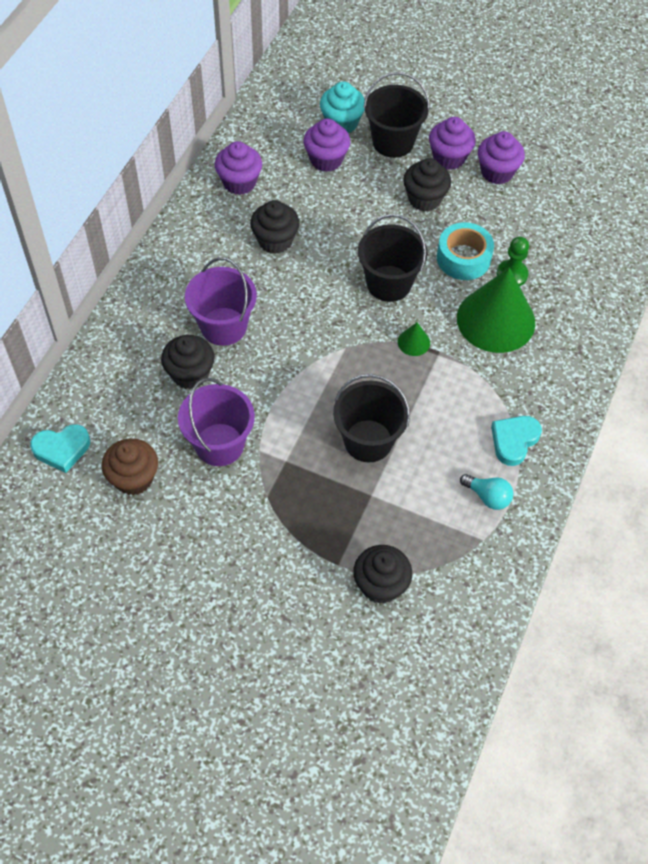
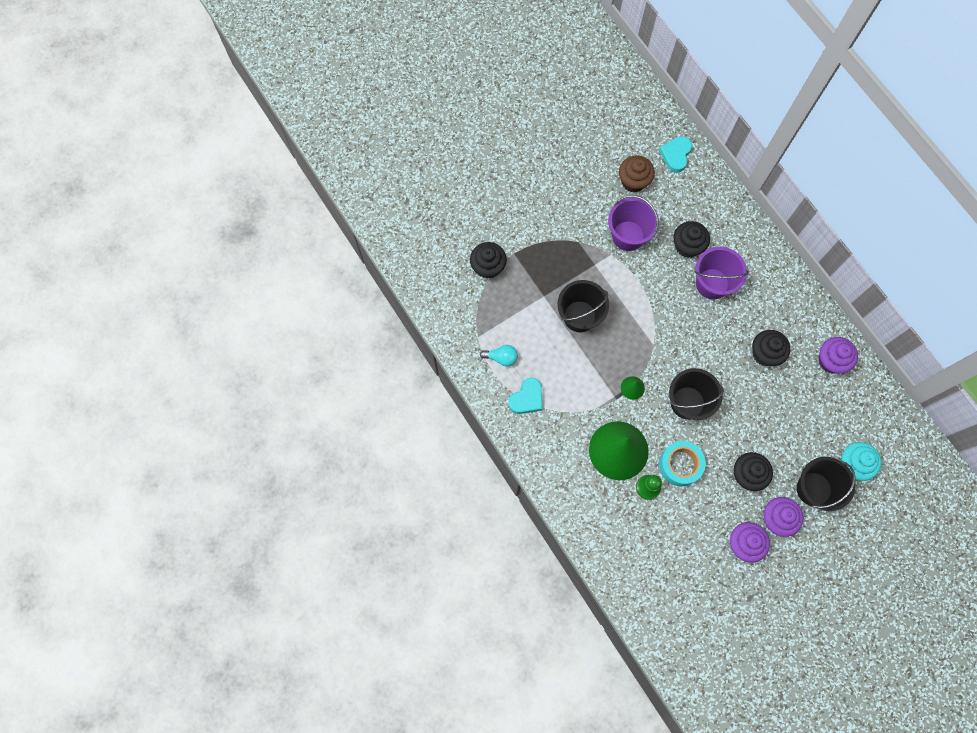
camera: 125 degrees right, 15 degrees up
(326, 160) = (821, 431): purple cupcake -> none
(488, 497) = (501, 357): turquoise light bulb -> turquoise light bulb turned 150 degrees counterclockwise
(514, 441) = (527, 398): turquoise heart -> turquoise heart turned 60 degrees clockwise

